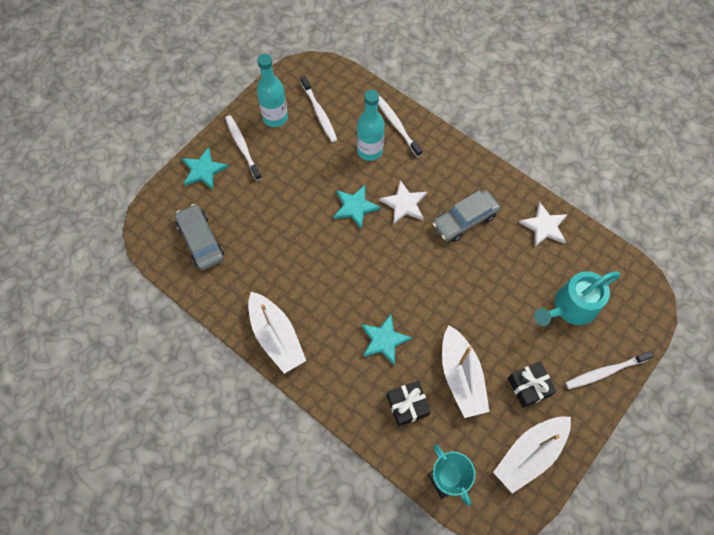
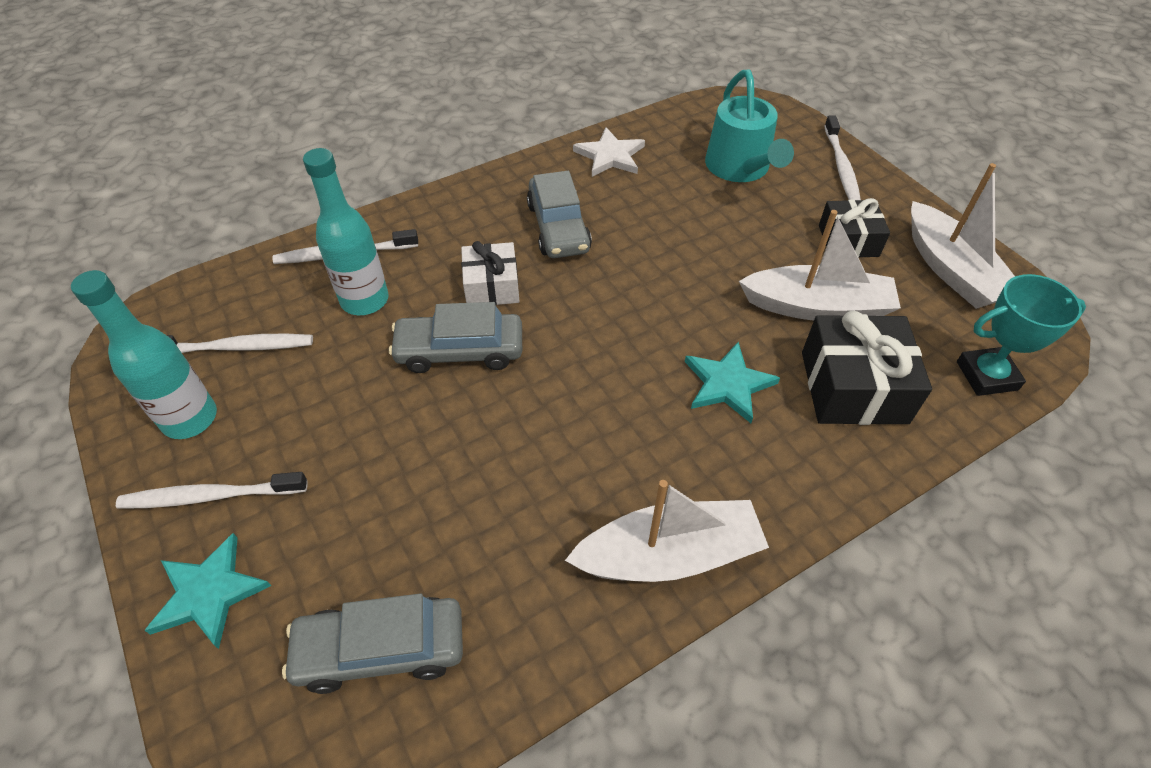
camera: 70 degrees left, 15 degrees down
(355, 207) = (460, 351): turquoise star -> grey car
(404, 204) = (491, 286): white star -> white gift
(407, 405) = (853, 387): black gift -> black gift, size x1.55

